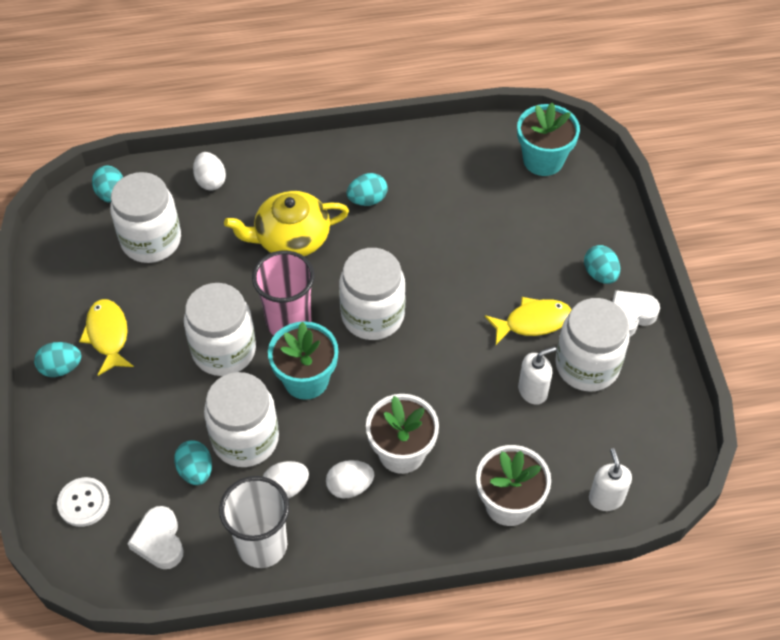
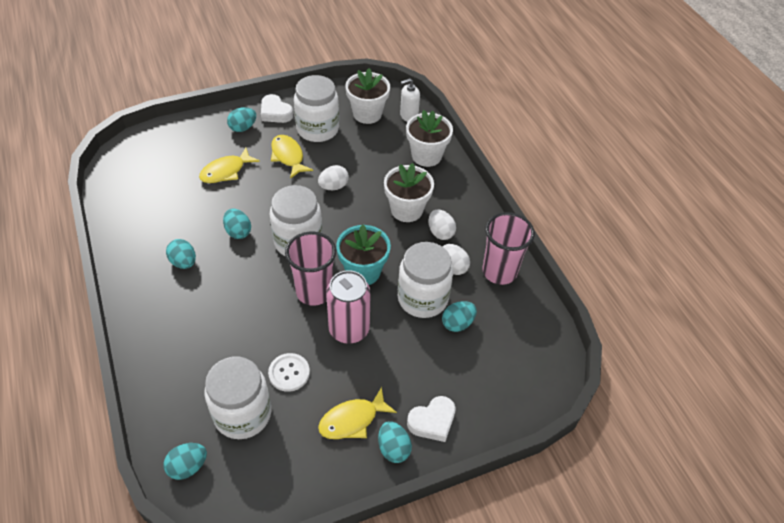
camera: 105 degrees left, 5 degrees down
(83, 503) = (508, 391): white button -> white button (289, 373)
(159, 541) = (519, 332): white heart -> white heart (432, 421)
(210, 181) = (167, 382): white egg -> white egg (333, 186)
(224, 350) = (349, 329): white jar -> pink can
(262, 545) = (499, 272): white cup -> pink cup
(291, 238) = (229, 307): yellow teapot -> none
(403, 254) = (238, 232): none -> turquoise egg
(514, 249) = (226, 171): none -> yellow fish
(533, 391) = (343, 152): white soap dispenser -> none
(543, 160) = (138, 163): turquoise flower pot -> none
(616, 438) = (367, 114): none -> white flower pot

